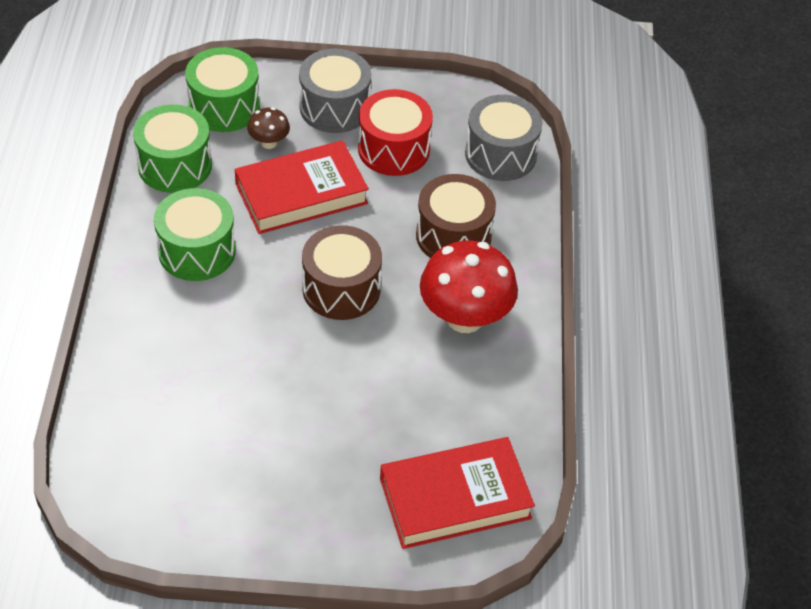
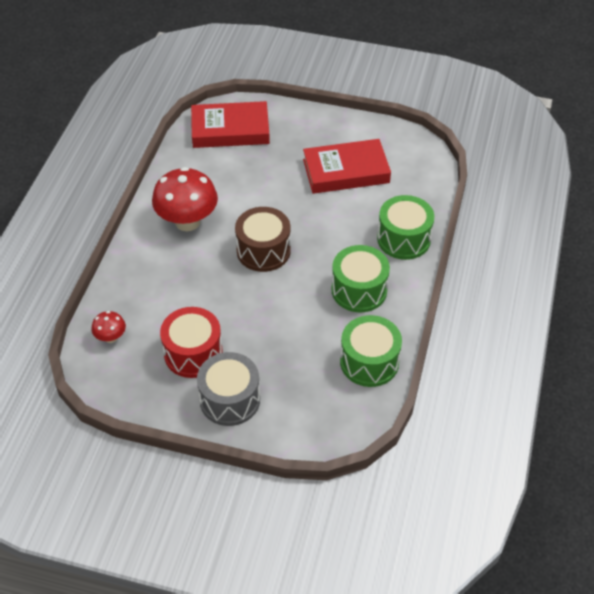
camera: 165 degrees left, 0 degrees up
(224, 106) = (323, 413): green drum -> green drum (403, 239)
(269, 142) = (291, 373): brown mushroom -> none
(301, 193) = (275, 324): red book -> red book (346, 171)
(453, 236) = (173, 277): brown drum -> none
(500, 154) = (111, 337): grey drum -> red mushroom

